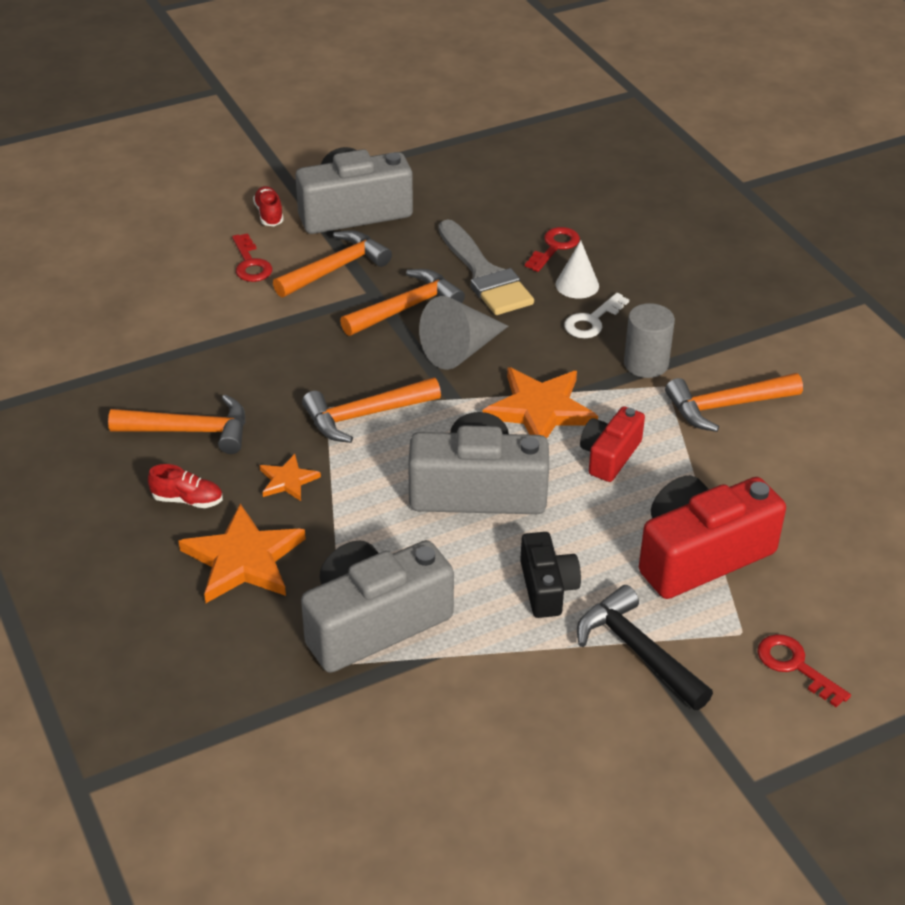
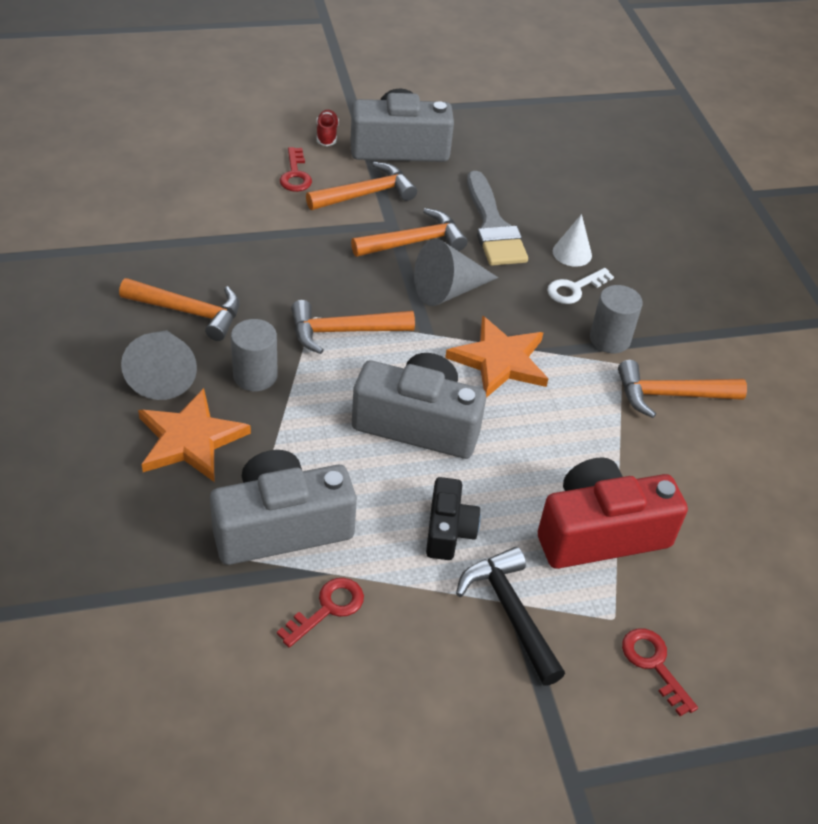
camera: 10 degrees right, 5 degrees up
(187, 500) = (163, 374): red shoe -> grey cone
(288, 480) = (255, 376): orange star -> grey cylinder
(554, 247) = (564, 215): red key -> red key (328, 608)
(609, 456) = (548, 418): red camera -> none

